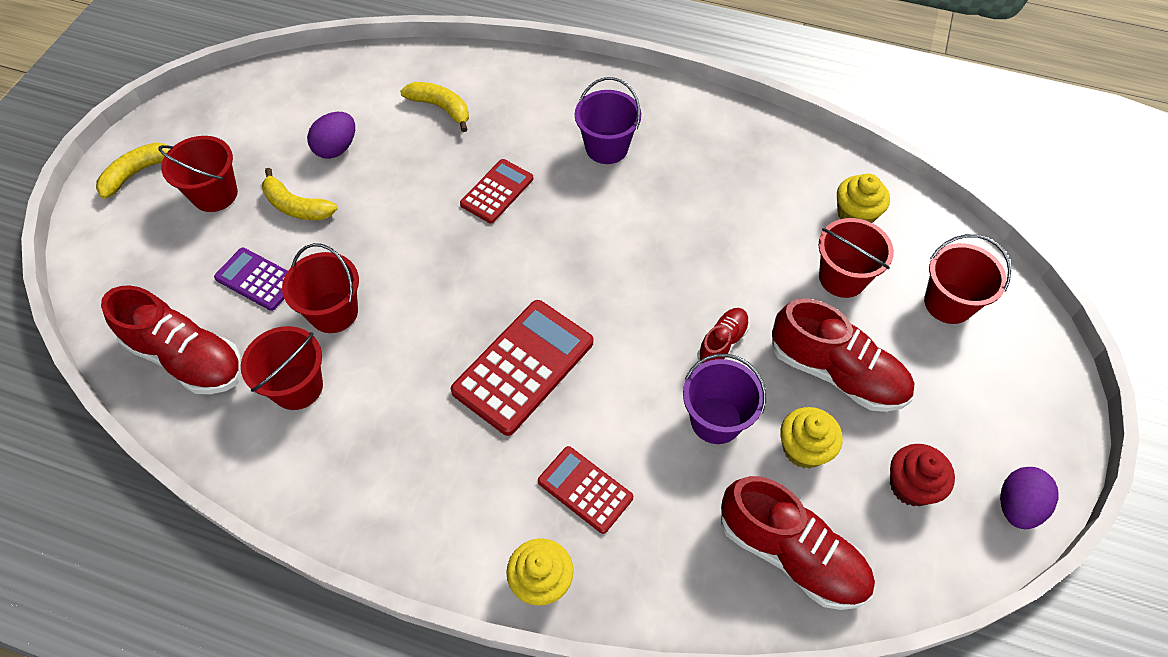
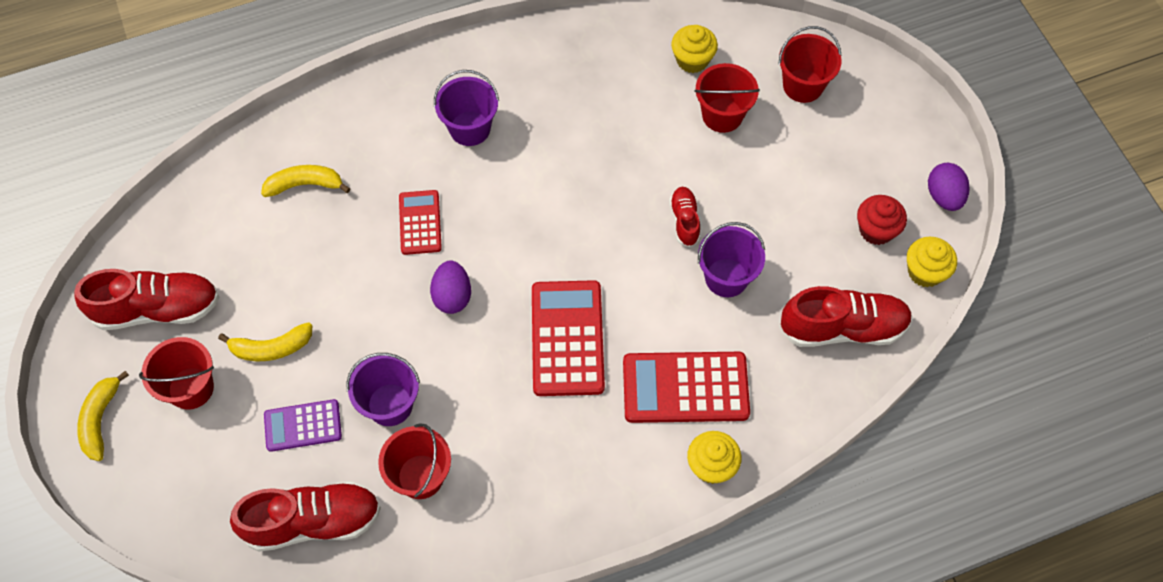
camera: 40 degrees left, 5 degrees up
(334, 312) = (390, 404): red bucket -> purple bucket
(336, 148) = (253, 278): purple egg -> purple egg (452, 296)
(585, 489) = (685, 388): red calculator -> red calculator, size x1.69
(804, 449) = (795, 255): yellow cupcake -> yellow cupcake (925, 272)
(836, 372) = (773, 187): red shoe -> red shoe (157, 309)

